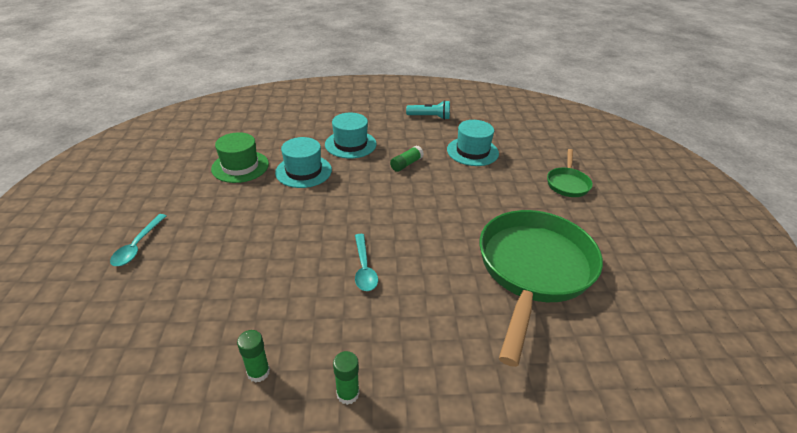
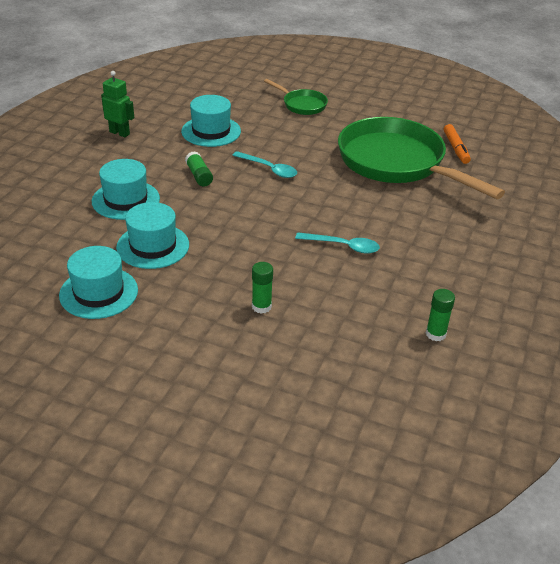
camera: 65 degrees left, 0 degrees up
(138, 246) = (204, 399): turquoise spoon -> turquoise spoon (269, 169)
(240, 166) = (98, 292): green hat -> turquoise hat
(348, 393) = (477, 290): green glue stick -> green glue stick (261, 306)
(430, 117) = (119, 133): turquoise flashlight -> green robot
(612, 311) = (455, 148): none -> orange marker

